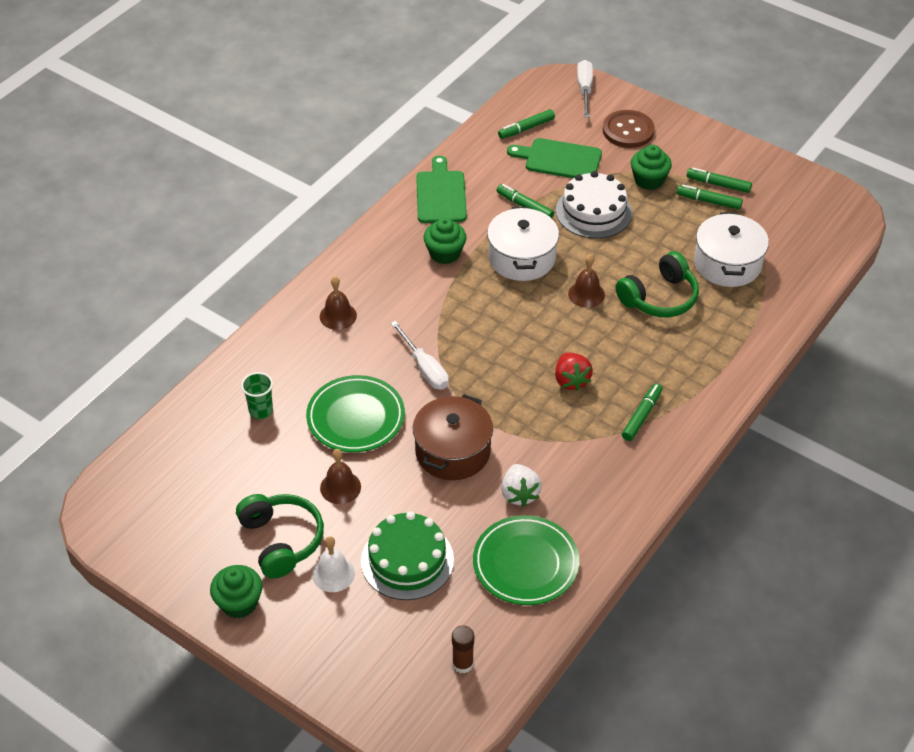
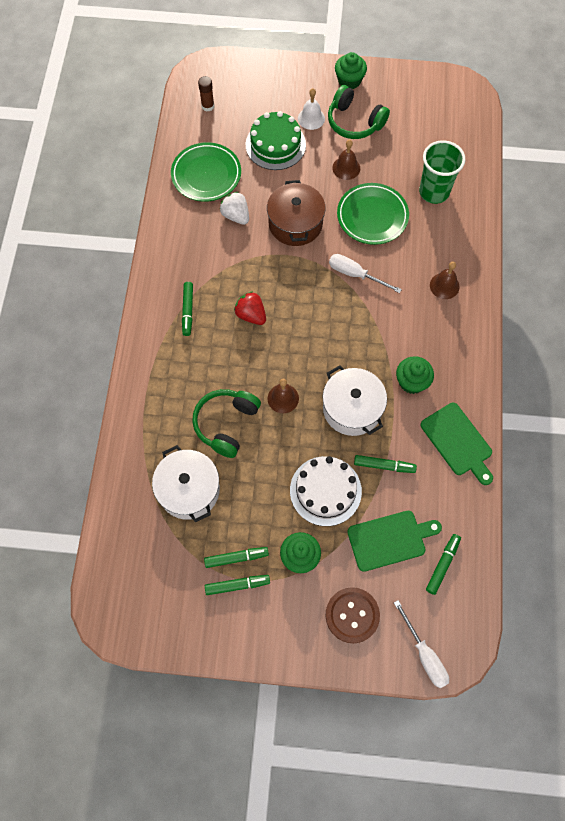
camera: 150 degrees right, 20 degrees up
(261, 411) = (434, 192): green cup -> green cup, size x1.77

